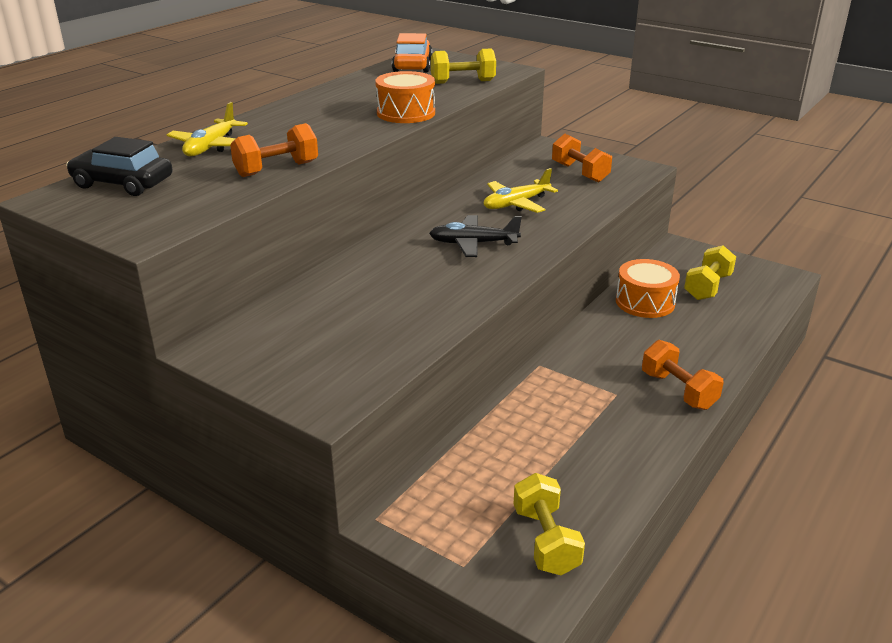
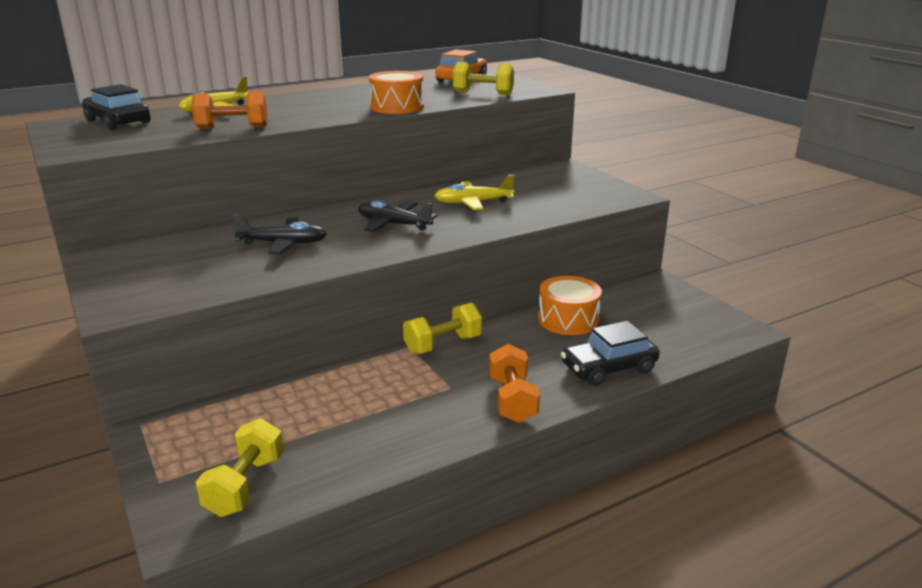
camera: 25 degrees right, 5 degrees down
(394, 289) = (283, 243): none -> black plane
(580, 173) = (565, 189): orange dumbbell -> none
(707, 287) = (647, 321): yellow dumbbell -> yellow dumbbell (443, 345)
(721, 339) = (608, 368): none -> black car

